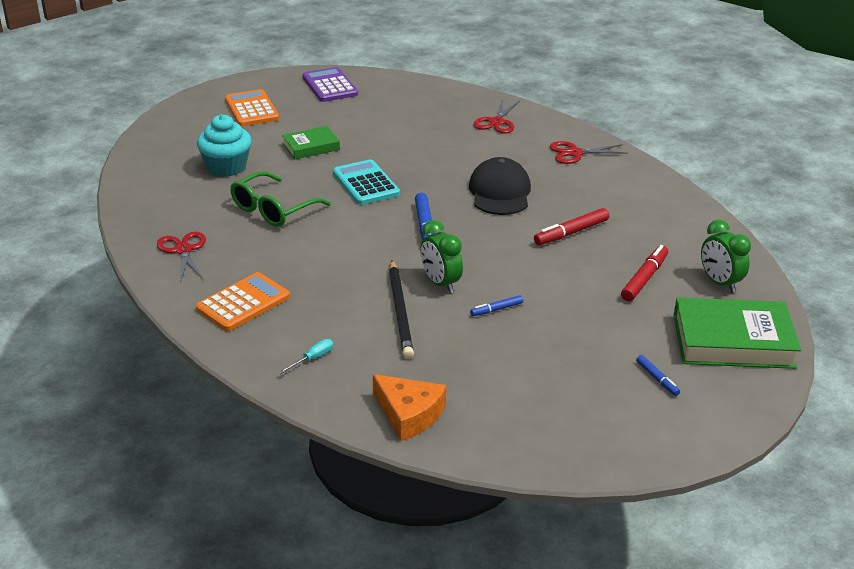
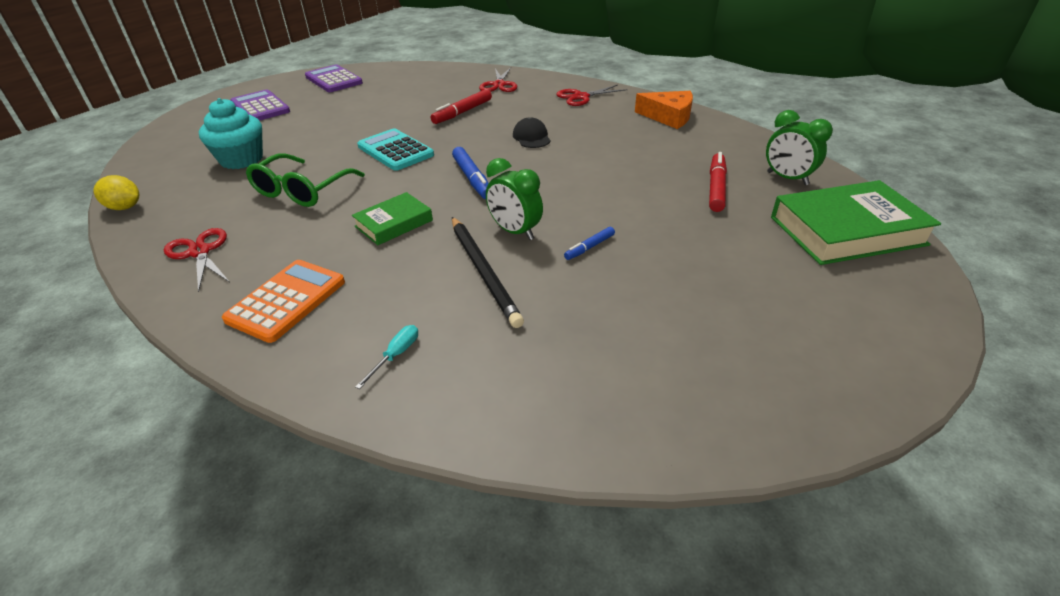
camera: 15 degrees left, 5 degrees up
(127, 198) = (125, 207): none -> yellow lemon
(251, 109) = (260, 107): orange calculator -> purple calculator
(311, 147) = (329, 129): green book -> green book (394, 223)
(409, 414) = (553, 406): orange cheese -> orange cheese (669, 117)
(500, 192) = (531, 137): black cap -> black cap, size x0.57
(571, 233) = (619, 160): red marker -> red marker (462, 112)
(657, 379) = (807, 288): blue marker -> none

